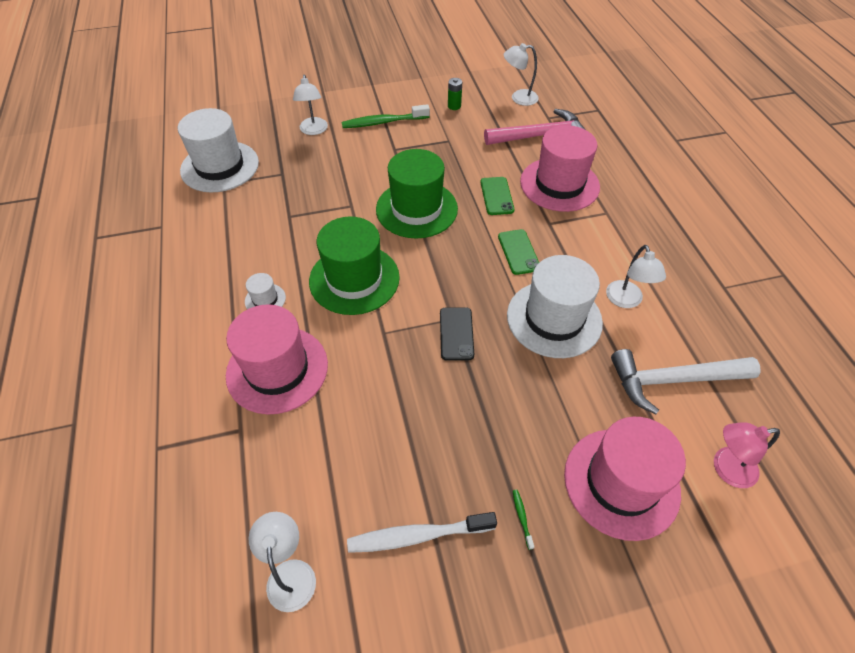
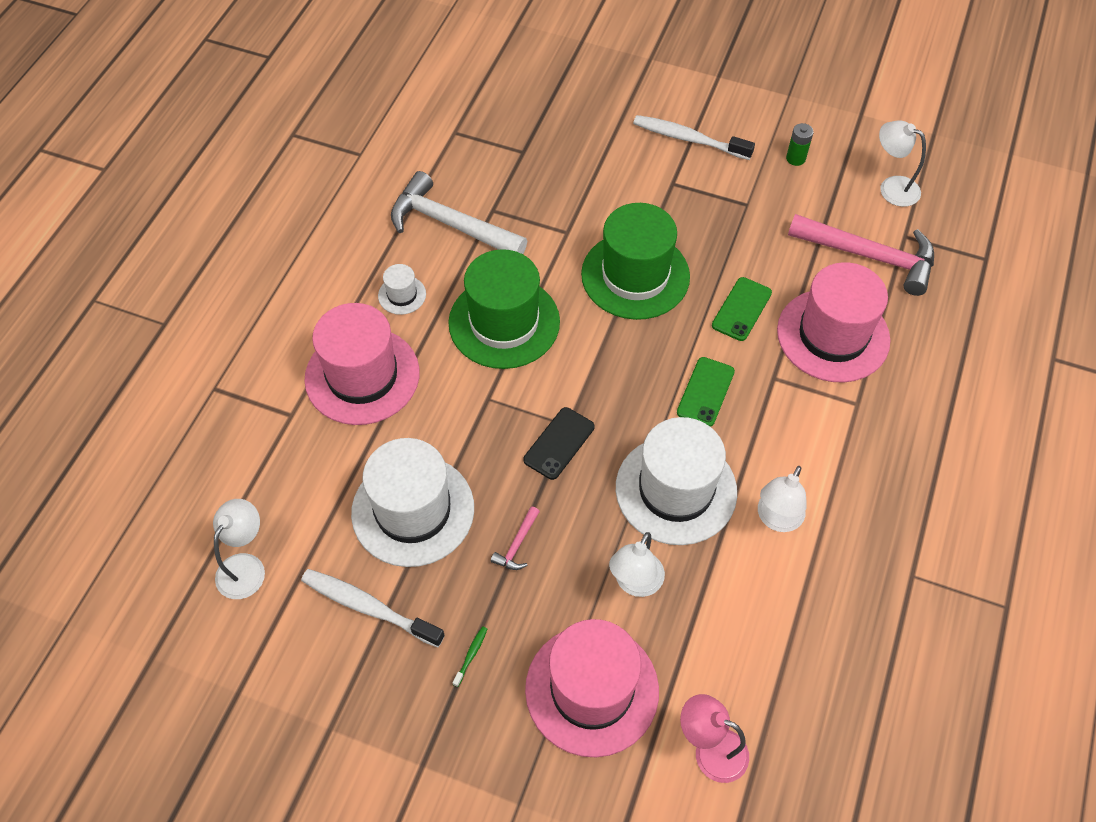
camera: 35 degrees right, 5 degrees up
(220, 166) = (465, 108): white hat -> white hat (413, 510)
(314, 130) = (599, 110): white lamp -> white lamp (635, 583)
(383, 122) = (688, 139): green toothbrush -> white toothbrush
(486, 417) = (517, 545): none -> pink hammer
(672, 380) = (742, 633): white hammer -> white hammer (450, 224)

